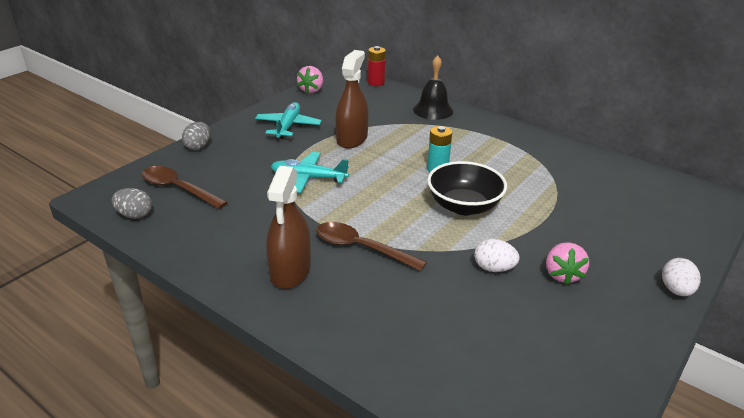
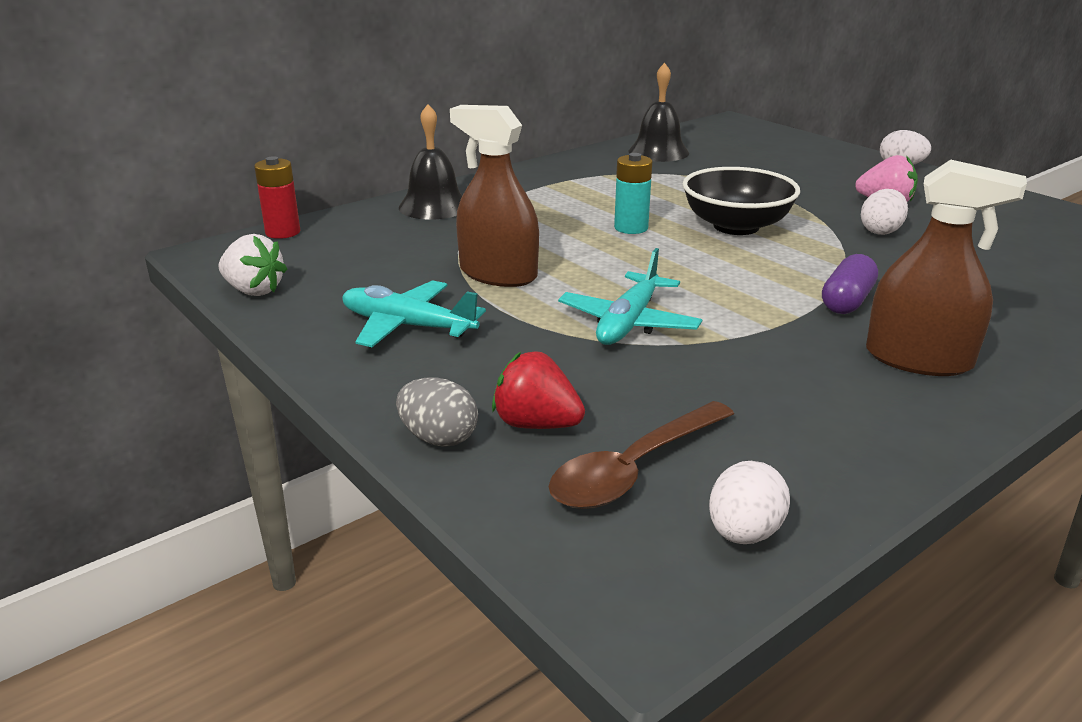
camera: 75 degrees left, 5 degrees down
(134, 215) = (744, 533): grey egg -> white egg
(210, 165) = (536, 424): none -> red strawberry
(311, 90) = (254, 290): pink strawberry -> white strawberry
(361, 248) = (847, 301): brown spoon -> purple capsule
(597, 169) = (658, 152): none -> black bell

